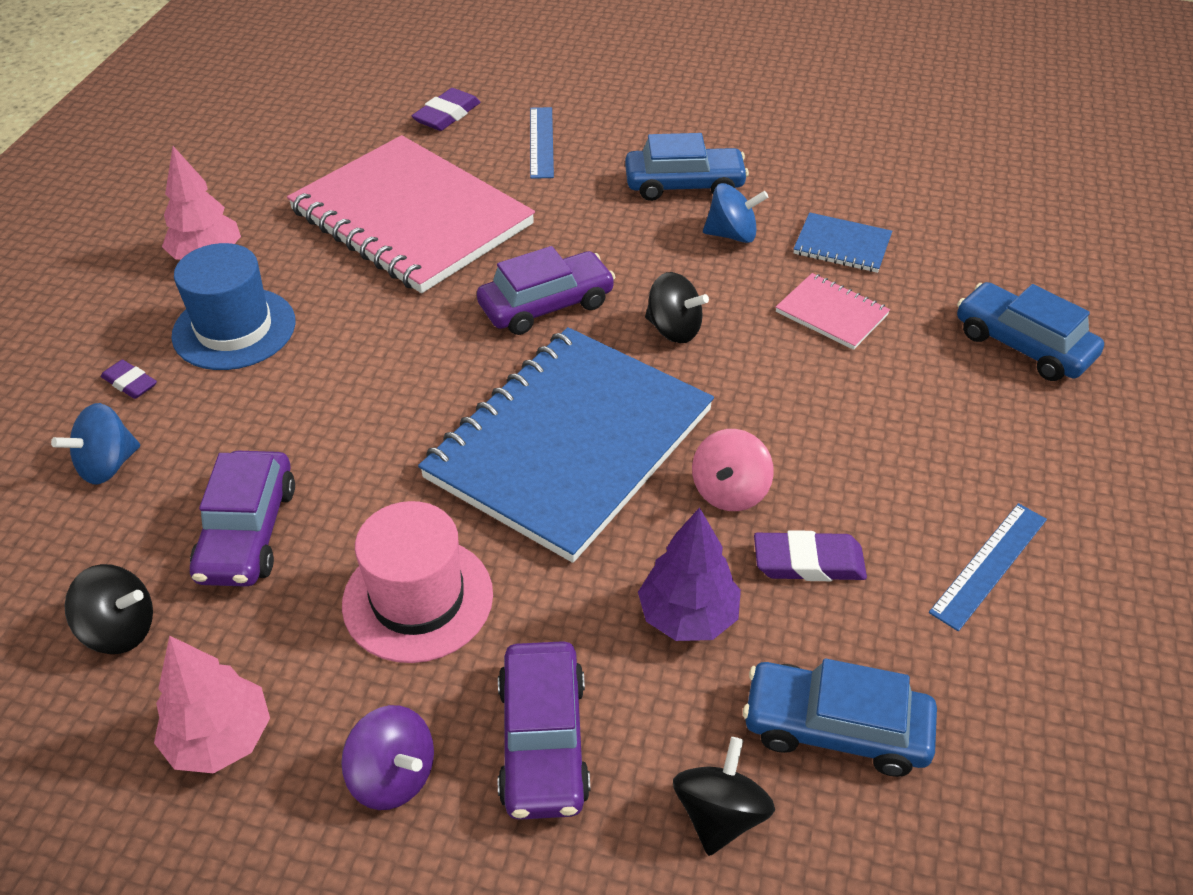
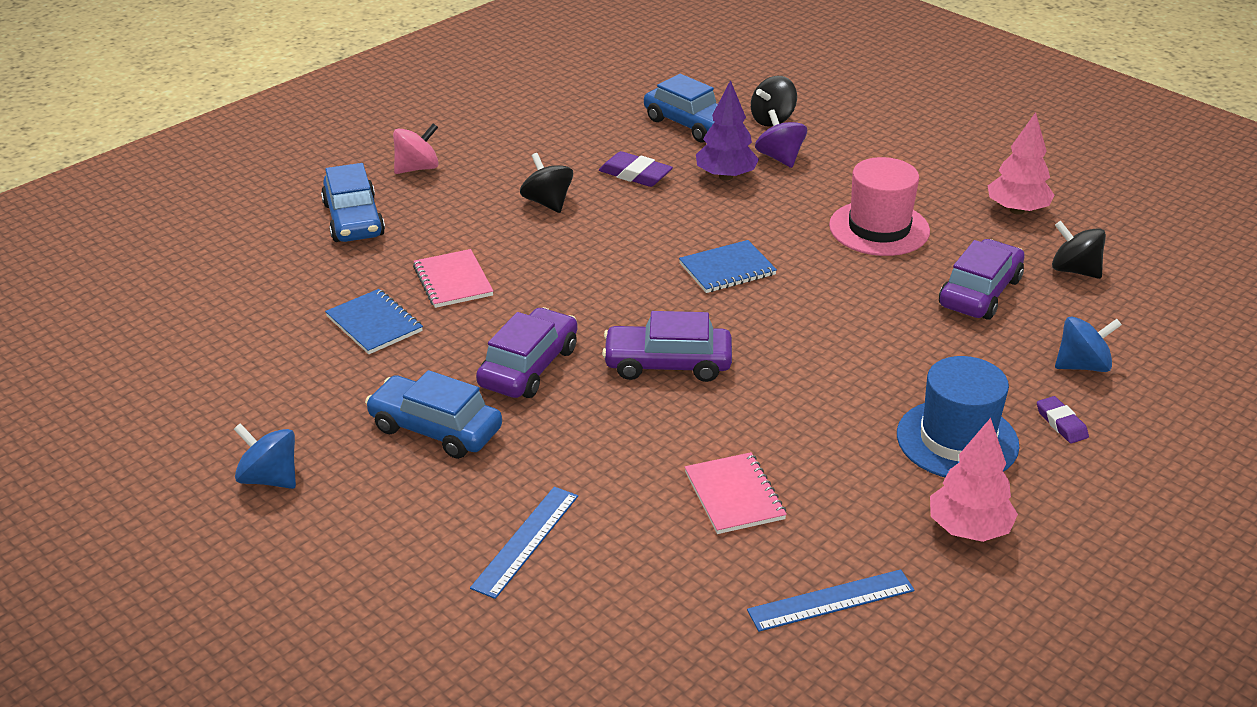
camera: 150 degrees left, 10 degrees down
(393, 776) = (926, 173): purple spinning top -> purple spinning top (780, 158)
(411, 218) = (734, 495): pink notebook -> pink notebook, size x0.42
(447, 115) = (602, 632): purple eraser -> none
(543, 741) = (840, 161): purple car -> purple car (528, 367)
(569, 443) = (727, 269): blue notebook -> blue notebook, size x0.42
(674, 329) = (583, 311): black spinning top -> black spinning top (547, 202)
(729, 491) = (646, 214): pink spinning top -> pink spinning top (417, 168)
(732, 235) = (451, 365): blue spinning top -> blue spinning top (269, 478)
(989, 565) = (538, 144): blue ruler -> blue ruler (831, 600)

